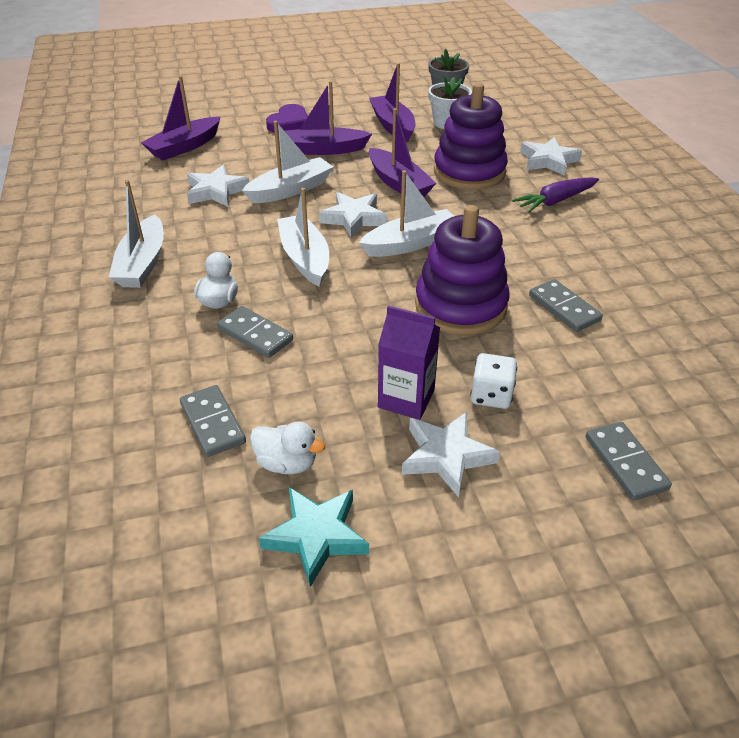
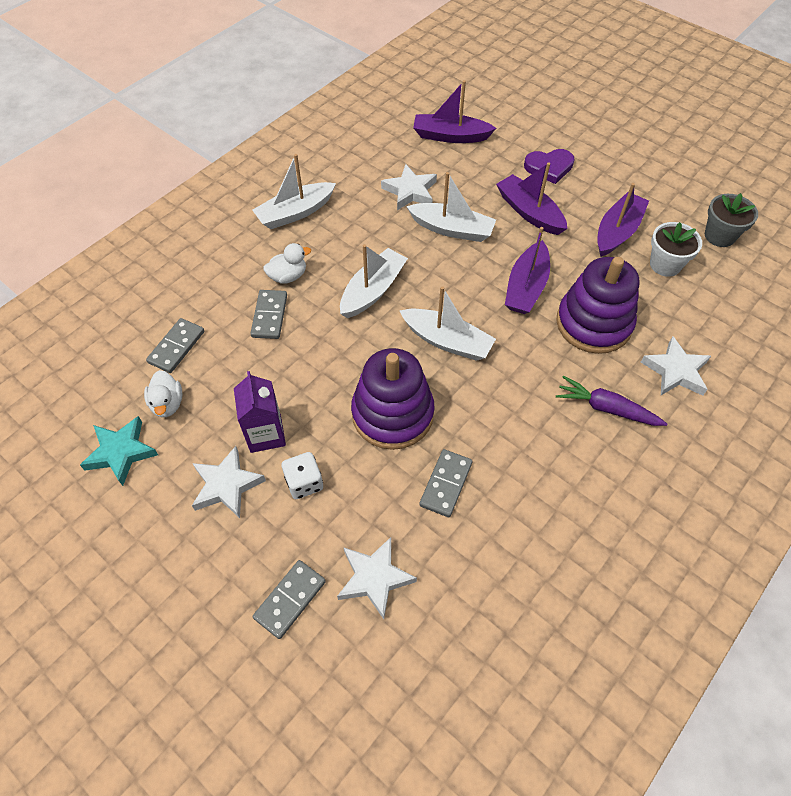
camera: 55 degrees right, 15 degrees up
(354, 218) = (449, 288): white star -> white star (374, 578)

